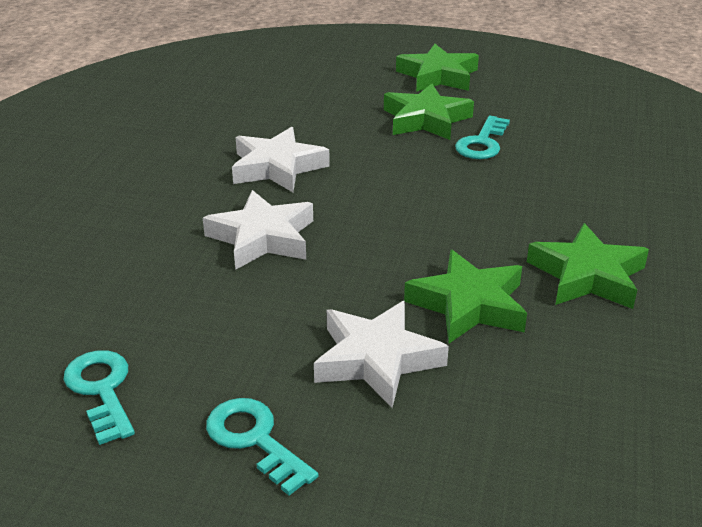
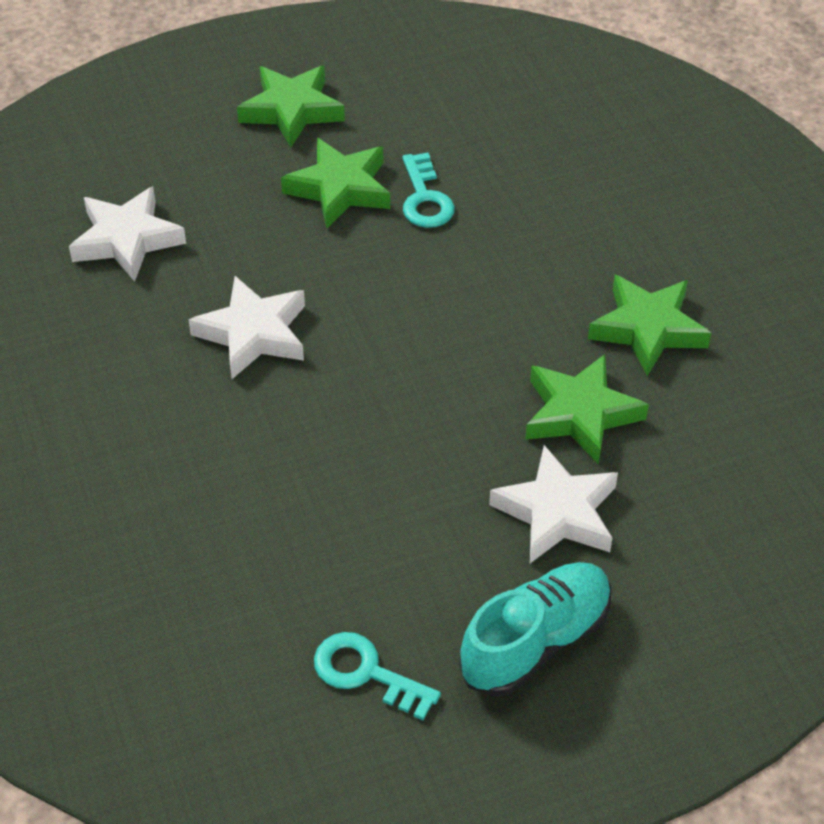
camera: 35 degrees left, 15 degrees up
(255, 440) = (535, 642): turquoise key -> turquoise shoe
(262, 238) = (332, 433): white star -> white star (127, 240)

